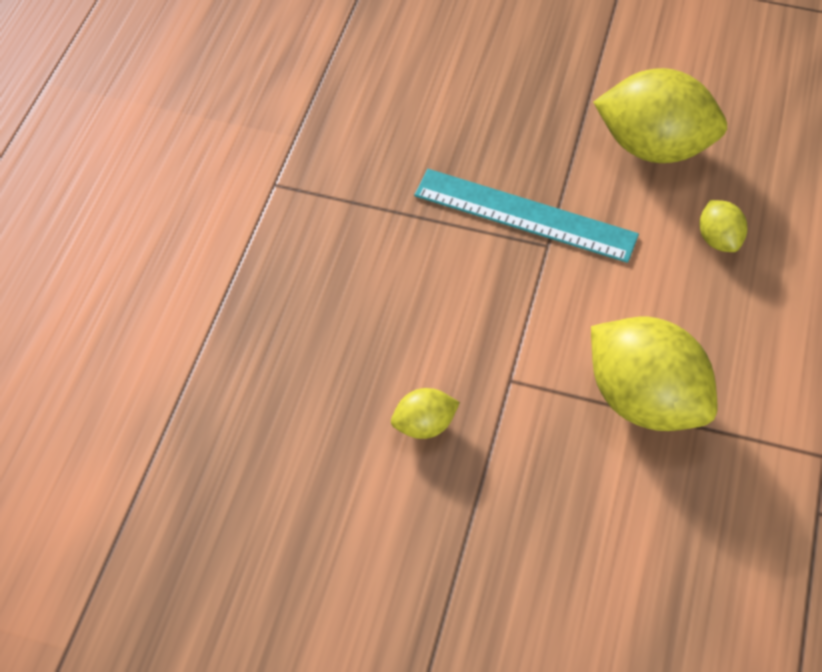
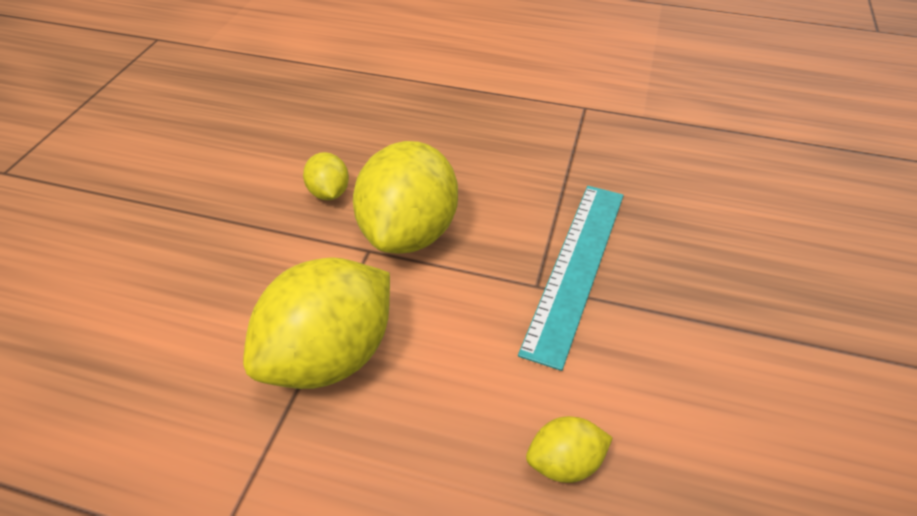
camera: 90 degrees right, 10 degrees down
(653, 147) = (714, 401): yellow lemon -> yellow lemon (409, 233)

